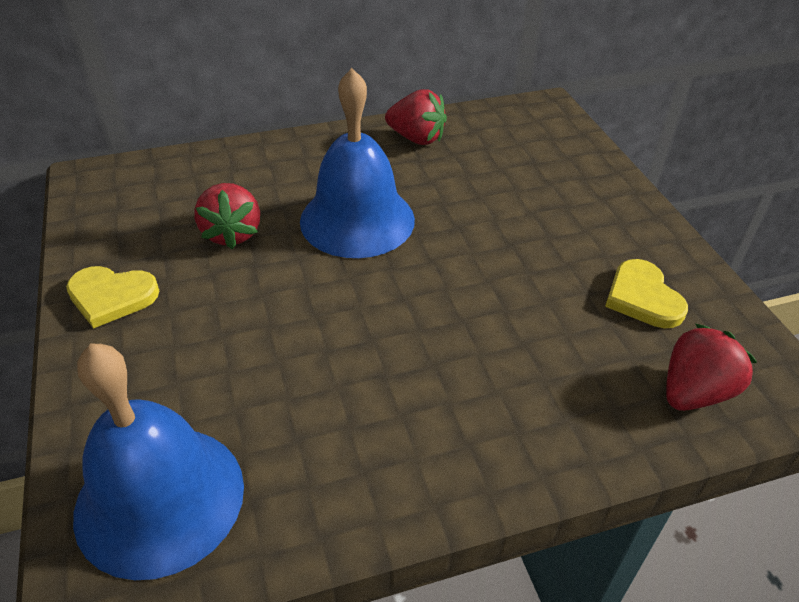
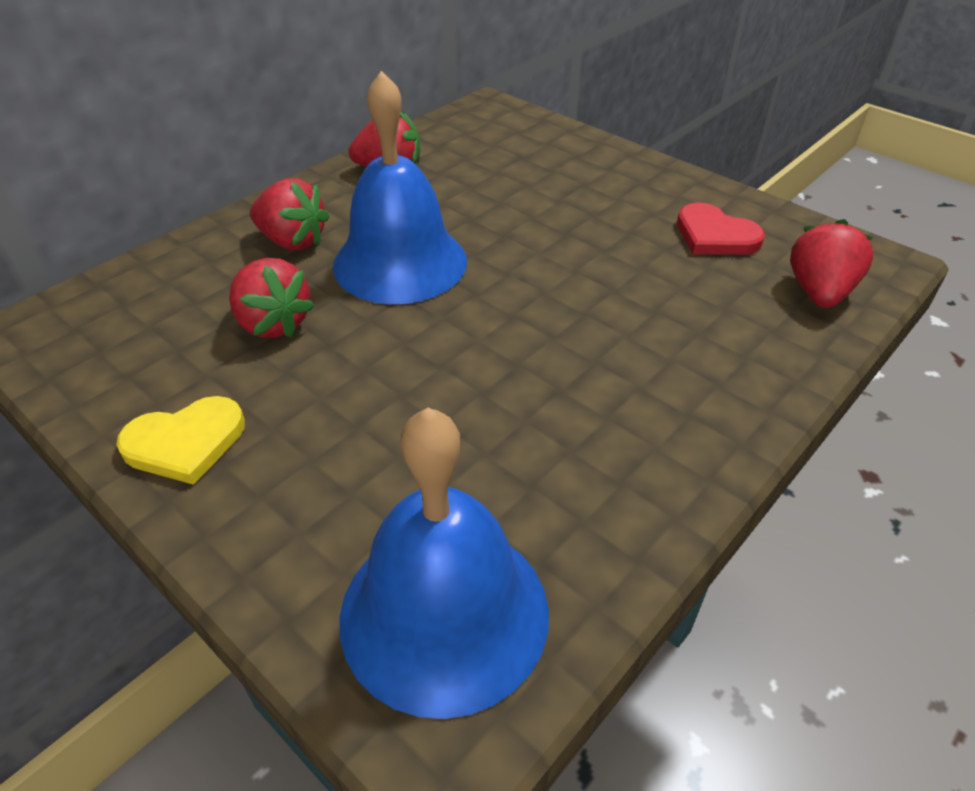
camera: 30 degrees left, 0 degrees up
(297, 174) = (293, 241): none -> red strawberry
(643, 297) = (715, 235): yellow heart -> red heart

